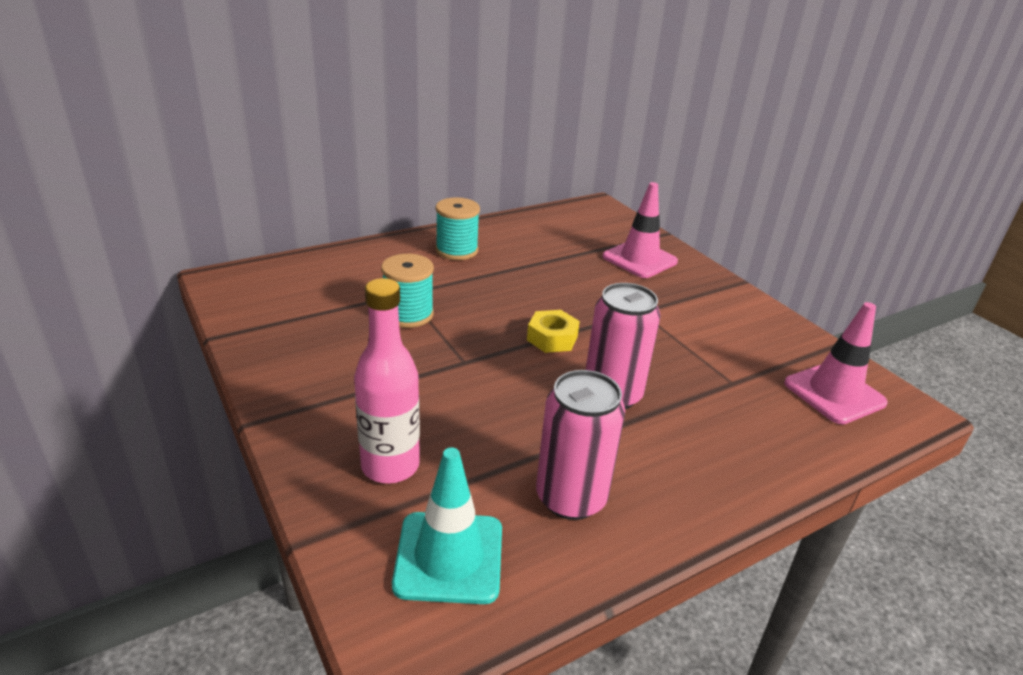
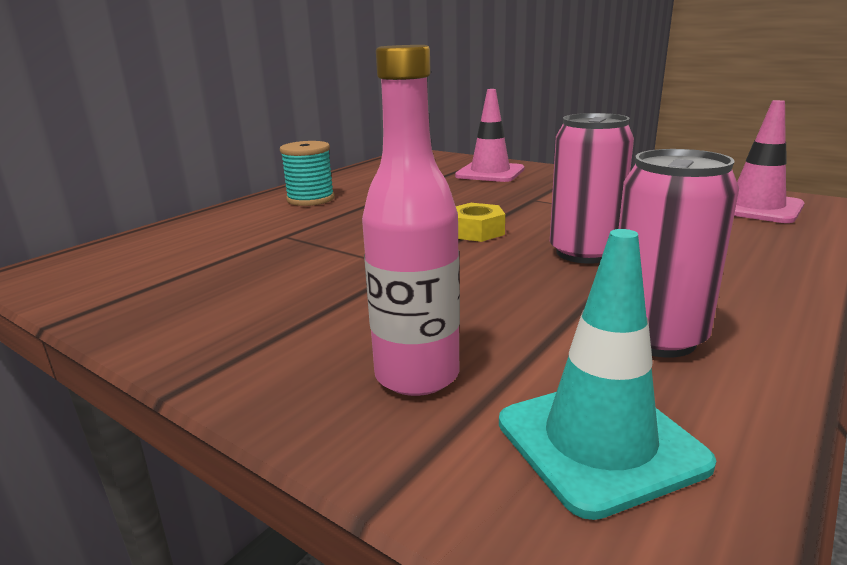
camera: 20 degrees left, 10 degrees down
(408, 314) = (304, 249): turquoise spool -> none

